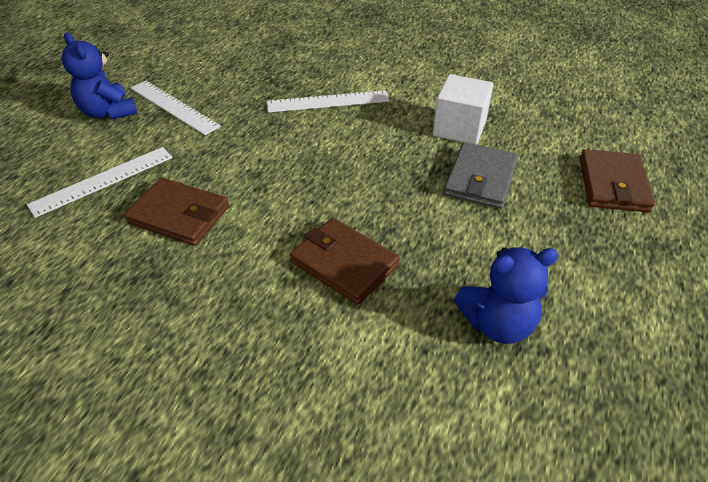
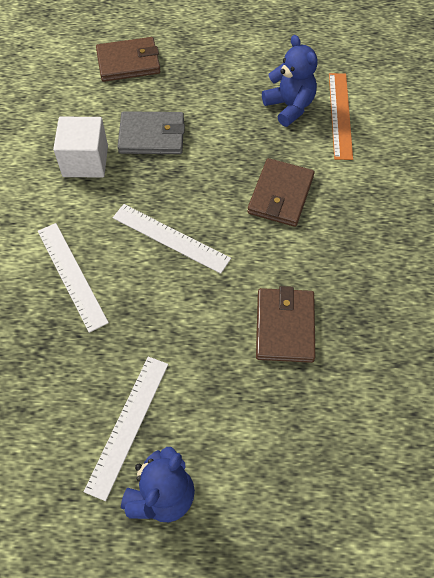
camera: 110 degrees left, 15 degrees up
(103, 180) = (272, 420): white ruler -> white ruler (170, 238)
(463, 384) = (340, 115): none -> orange ruler

